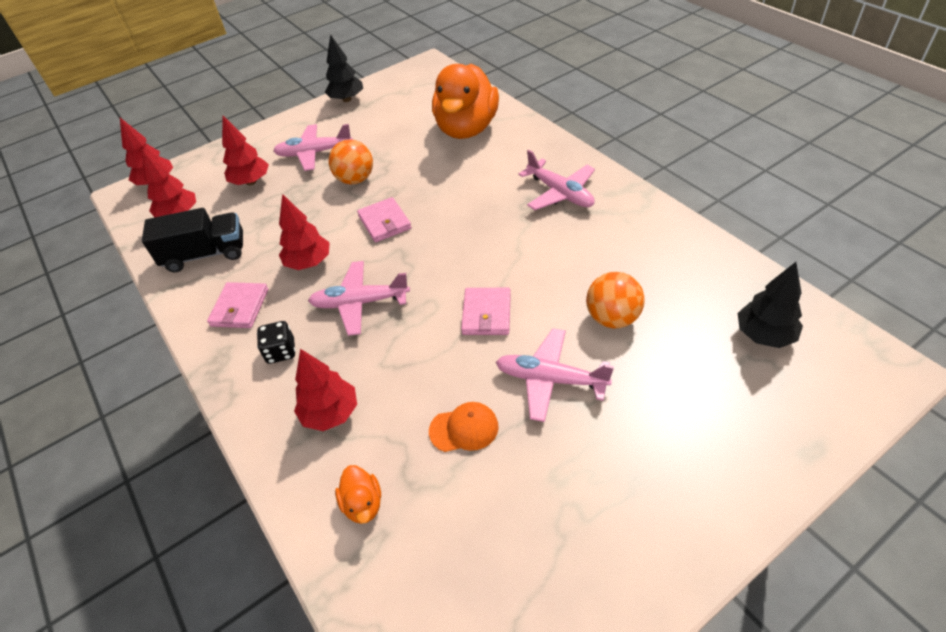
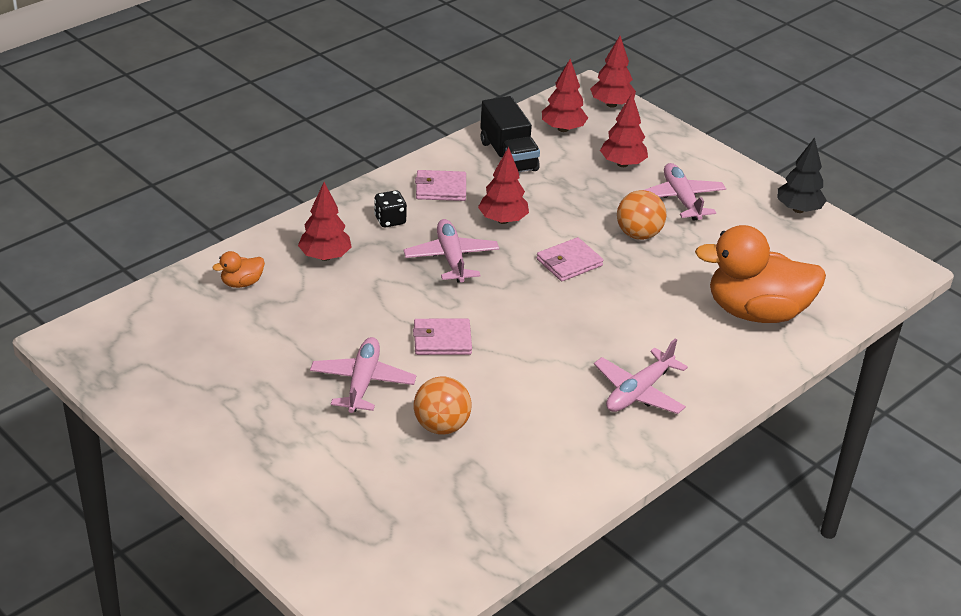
camera: 75 degrees right, 10 degrees down
(464, 429) = (309, 331): orange cap -> none
(764, 335) = (423, 537): black tree -> none

